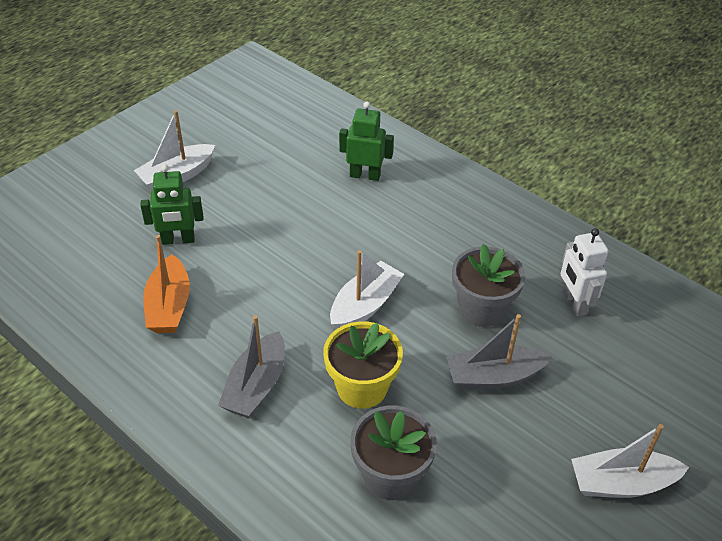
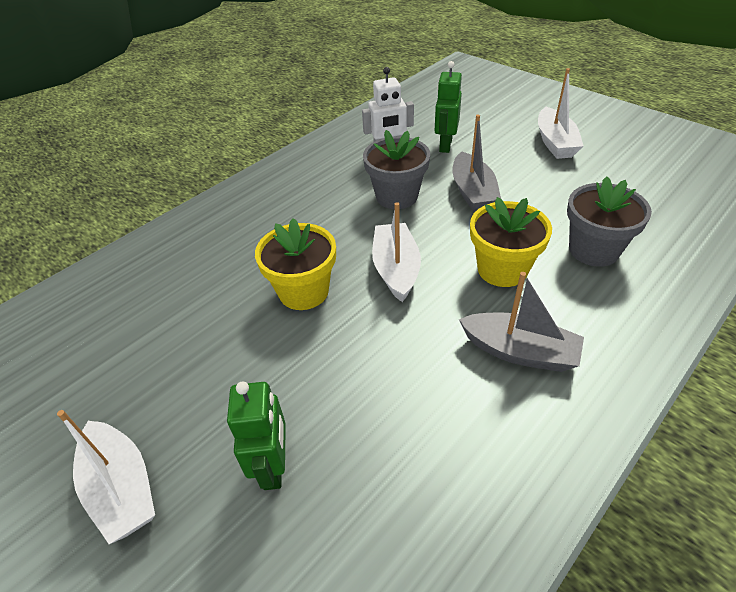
camera: 85 degrees left, 0 degrees up
(169, 306) = (405, 460): orange boat -> none
(339, 244) = (303, 291): none -> yellow flower pot
(365, 175) = (192, 273): green robot -> green robot (445, 145)
(365, 305) = (396, 269): white boat -> white boat turned 45 degrees clockwise

